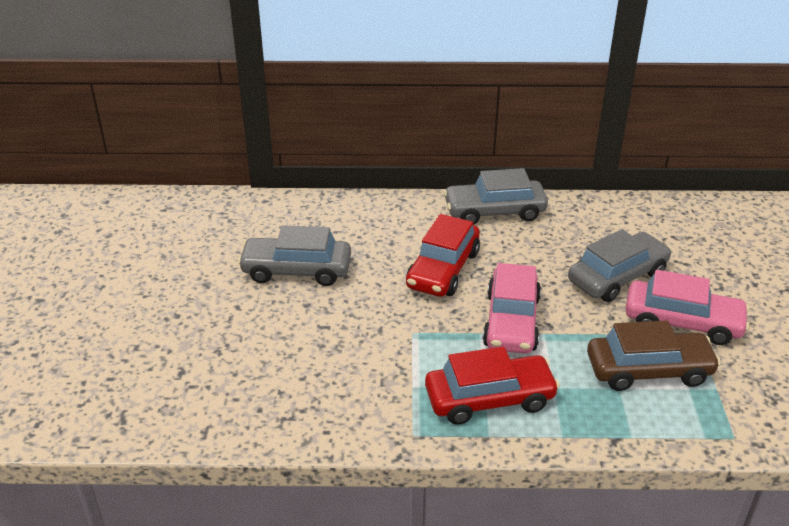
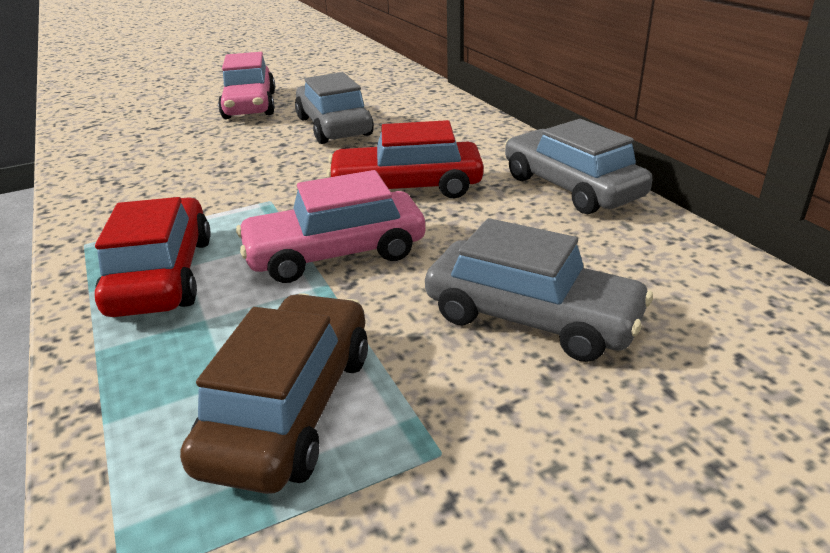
camera: 65 degrees right, 5 degrees down
(489, 399) = (163, 275): red car -> red car turned 150 degrees counterclockwise
(648, 370) = (291, 408): brown car -> brown car turned 135 degrees counterclockwise
(682, 322) = (465, 423): pink car -> pink car (250, 105)

